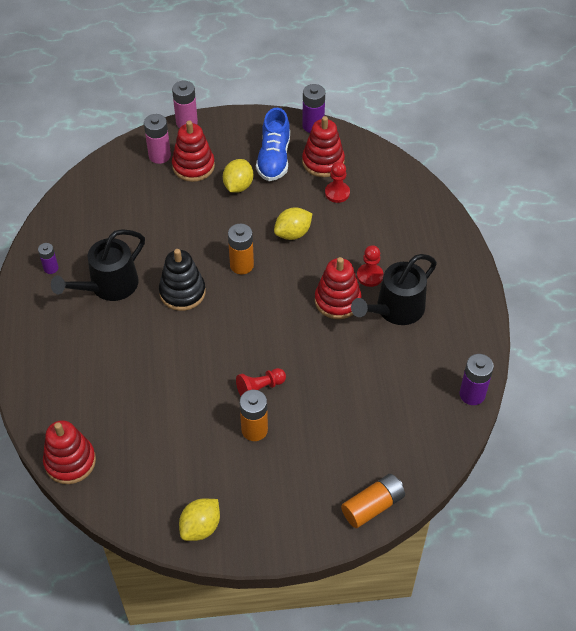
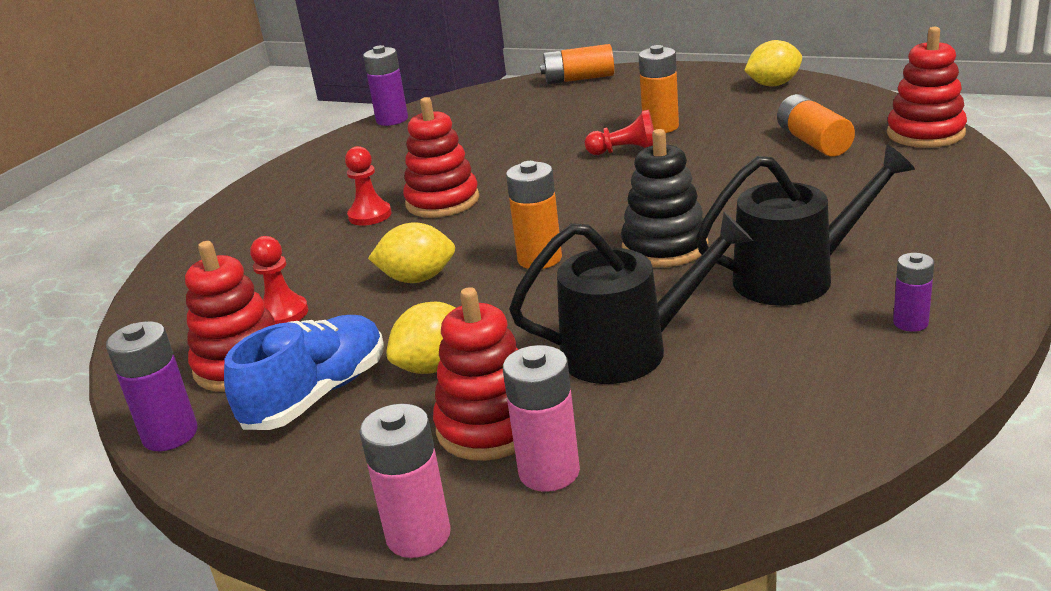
camera: 145 degrees left, 25 degrees down
(140, 432) = (813, 142): none -> orange battery
(395, 309) = (381, 183): black watering can -> black watering can (627, 350)

